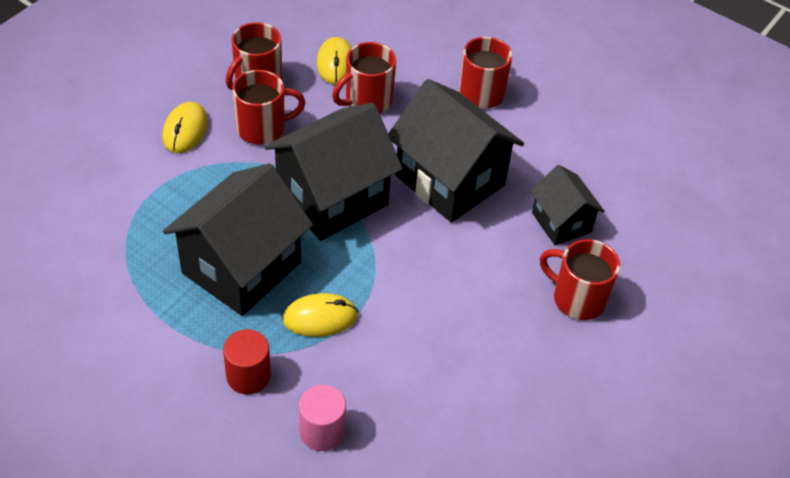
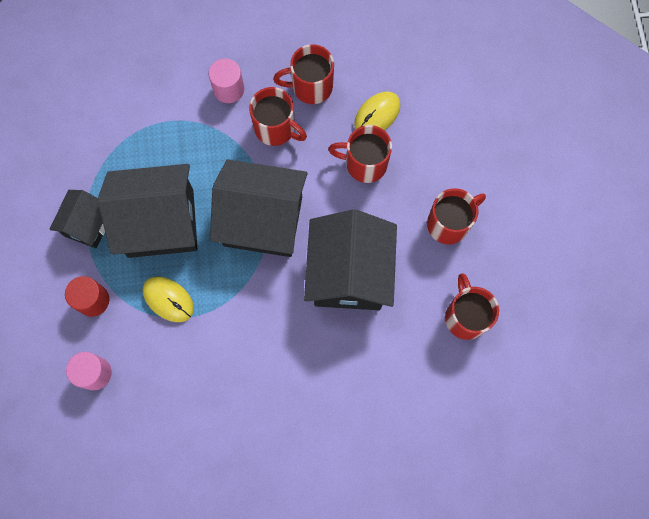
camera: 50 degrees right, 25 degrees up
(185, 130) = (229, 89): yellow mouse -> pink cylinder
(561, 222) = (384, 371): black house -> black house (88, 225)
(577, 298) = (330, 432): red mug -> red mug (465, 316)

